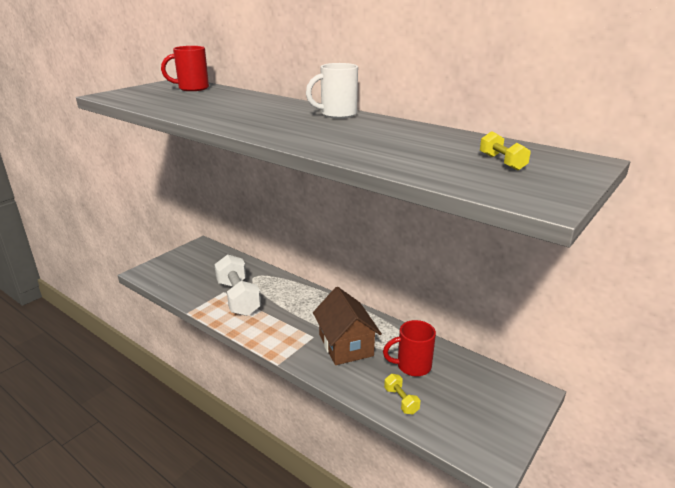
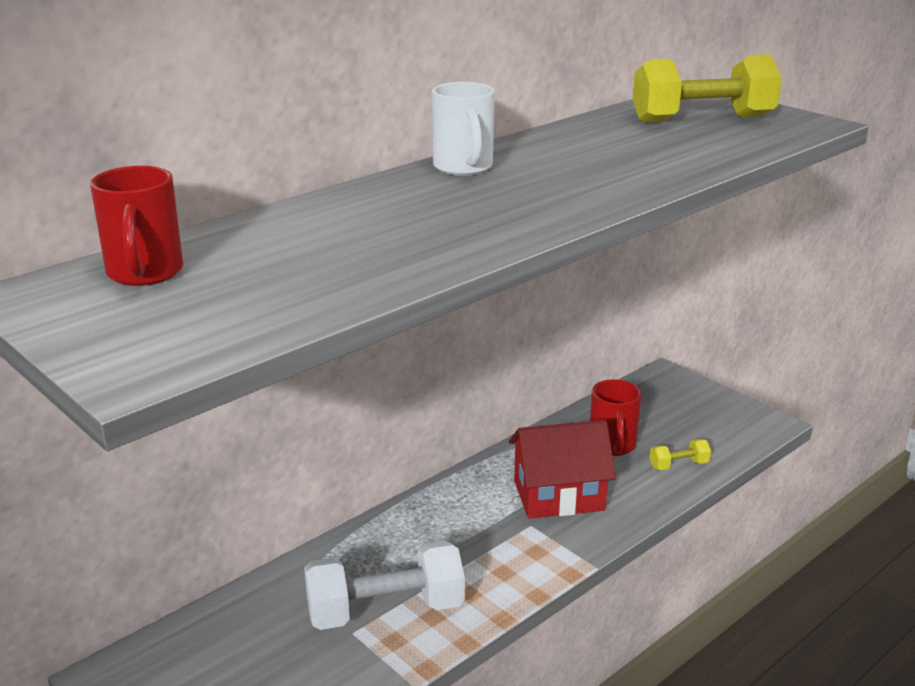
camera: 80 degrees left, 0 degrees up
(345, 345) = (558, 495): brown house -> red house
(502, 162) = (702, 119): yellow dumbbell -> yellow dumbbell, size x2.20

